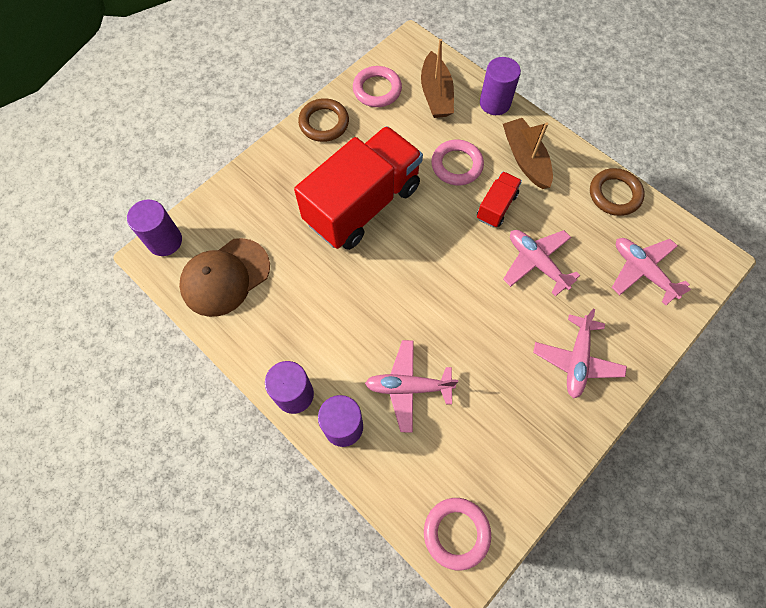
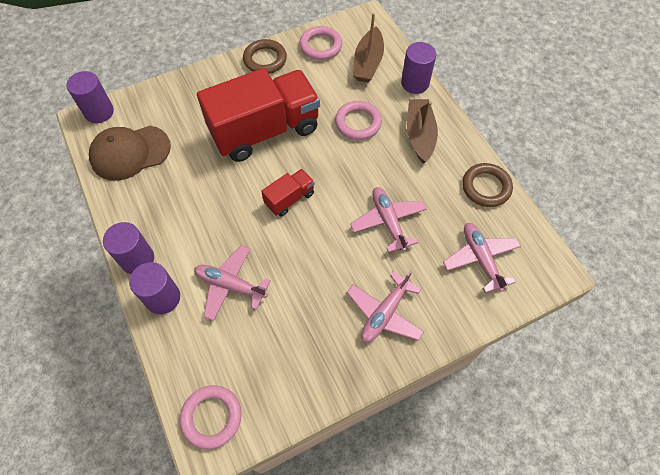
camera: 20 degrees right, 5 degrees down
(496, 206) = (376, 165): red truck -> red truck (289, 198)

